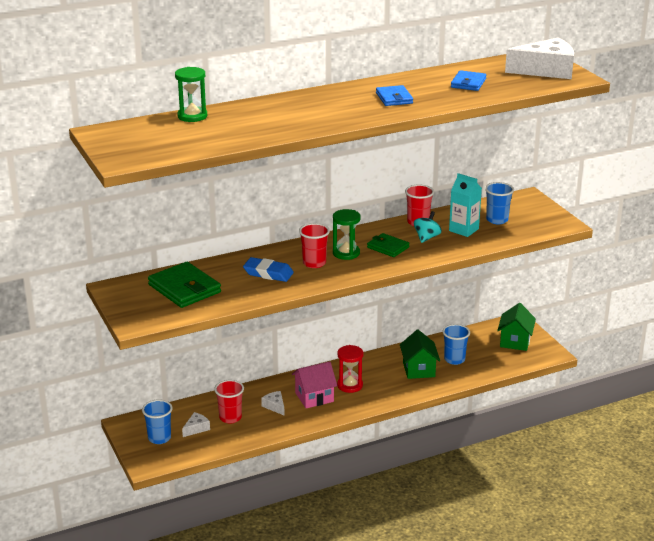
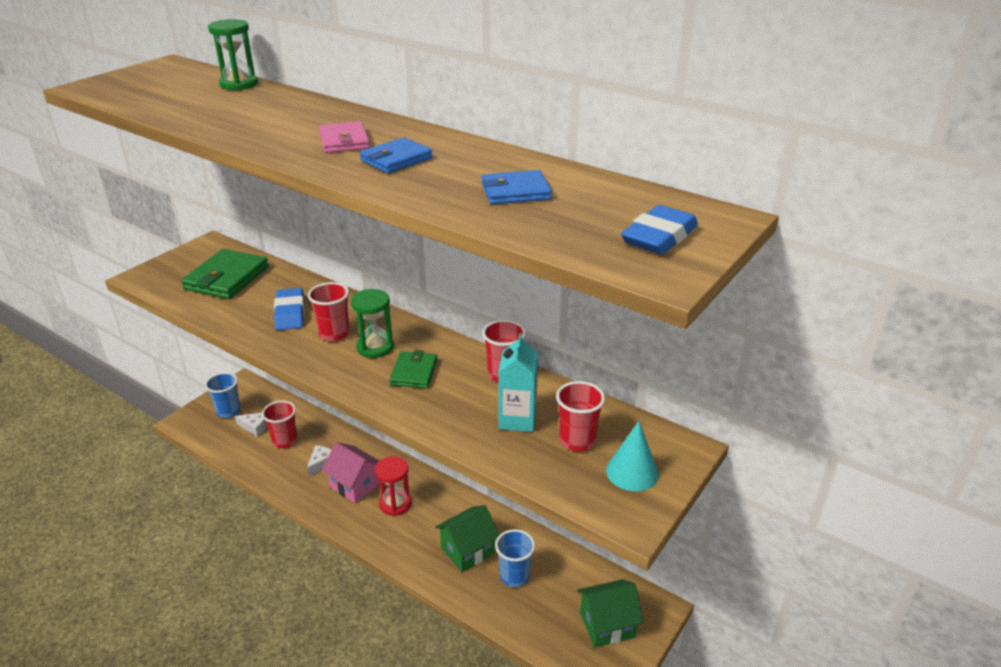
camera: 60 degrees right, 5 degrees up
(349, 105) = (344, 141): none -> pink wallet
(426, 237) = (466, 394): turquoise spinning top -> none
(497, 220) = (577, 441): blue cup -> red cup
(533, 214) = (632, 472): none -> turquoise cone
(546, 70) = (659, 237): white cheese -> blue eraser

